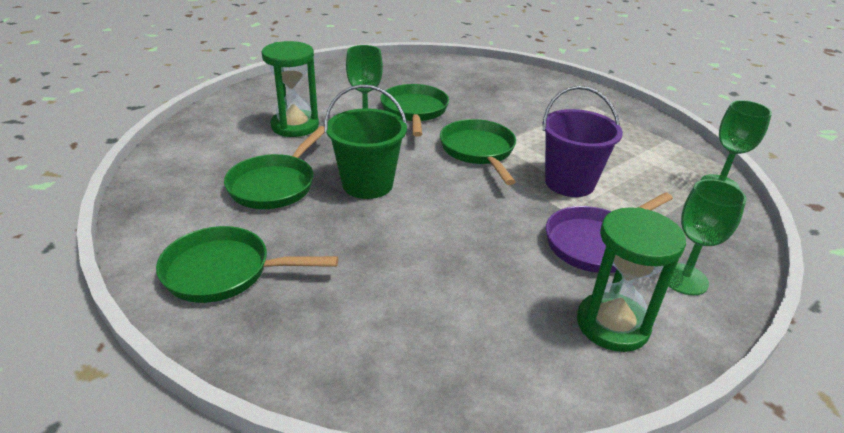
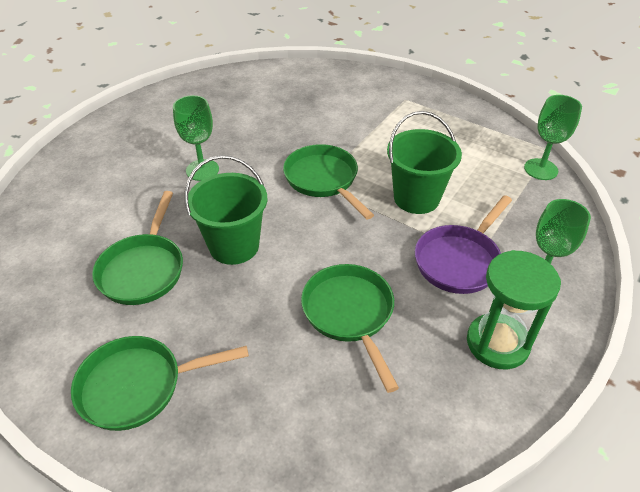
camera: 15 degrees left, 10 degrees up
(295, 126) = (132, 190): green hourglass -> none
(414, 111) = (245, 144): green pan -> green pan (350, 314)
(569, 183) = (416, 198): purple bucket -> green bucket

